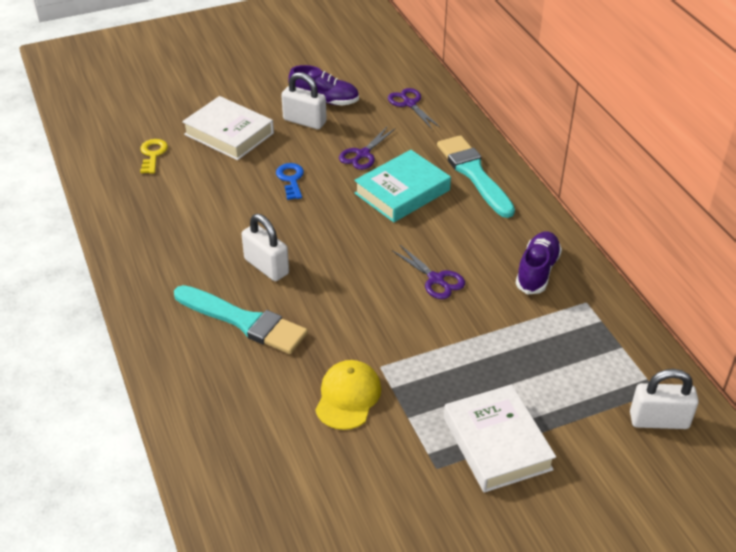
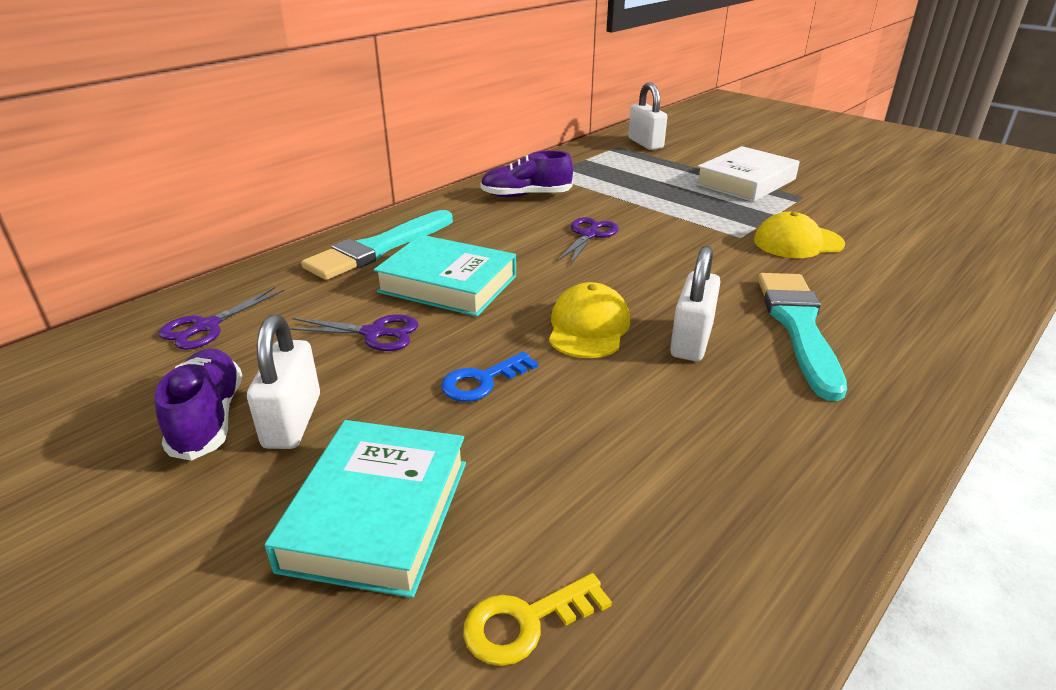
camera: 115 degrees left, 10 degrees down
(229, 134) = (377, 514): white book -> turquoise book
(311, 232) = (588, 327): none -> yellow cap

